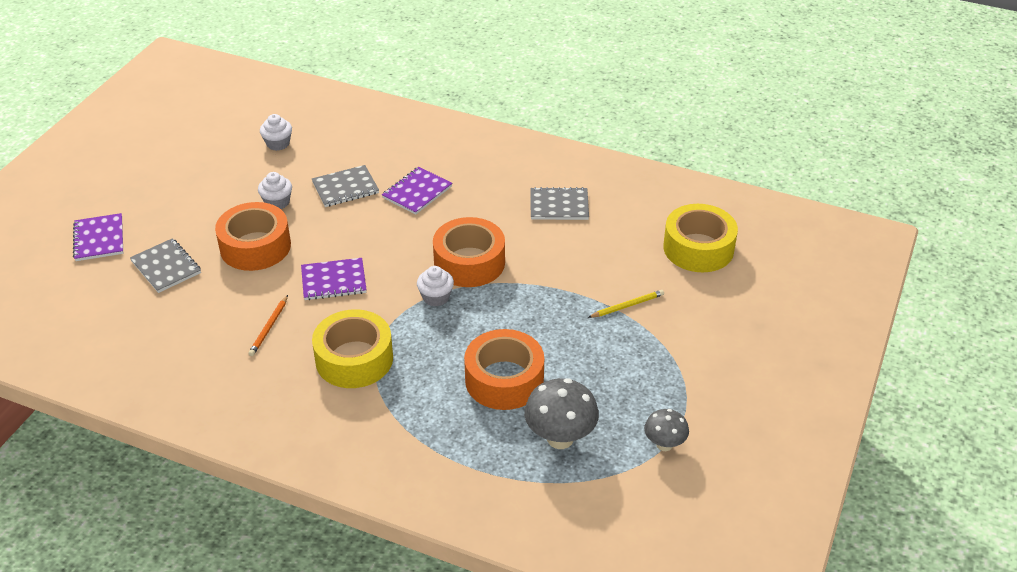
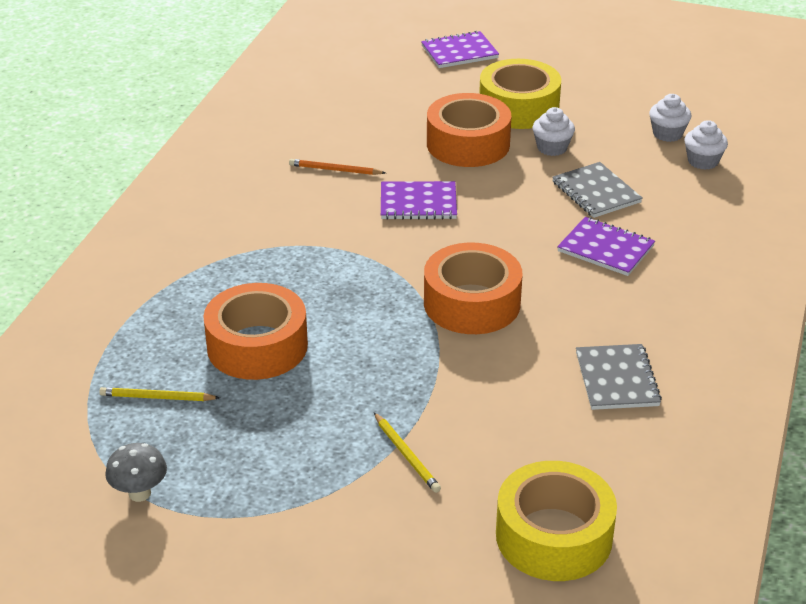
camera: 85 degrees right, 5 degrees down
(166, 267) = (422, 95): grey notebook -> none
(333, 281) = (418, 203): purple notebook -> purple notebook turned 75 degrees counterclockwise
(354, 359) = (288, 231): yellow tape -> yellow tape (519, 107)
(436, 297) = (400, 281): white cupcake -> white cupcake (703, 161)
(560, 438) = (157, 397): grey mushroom -> yellow pencil

